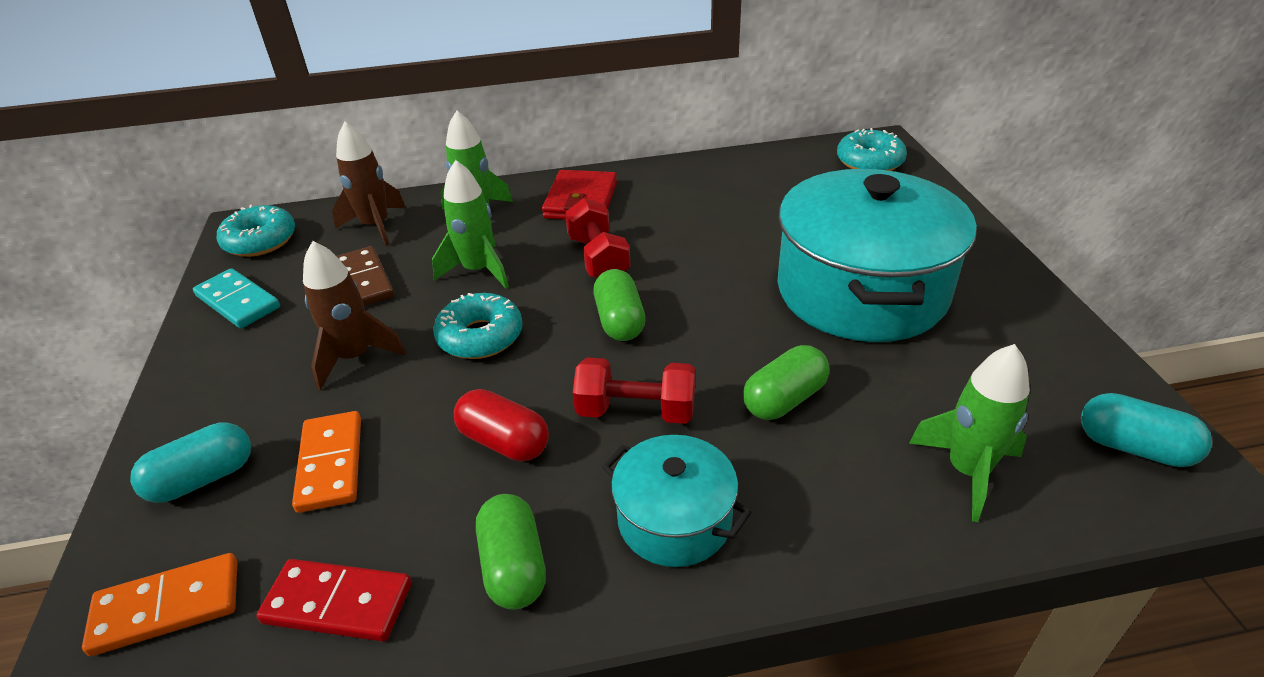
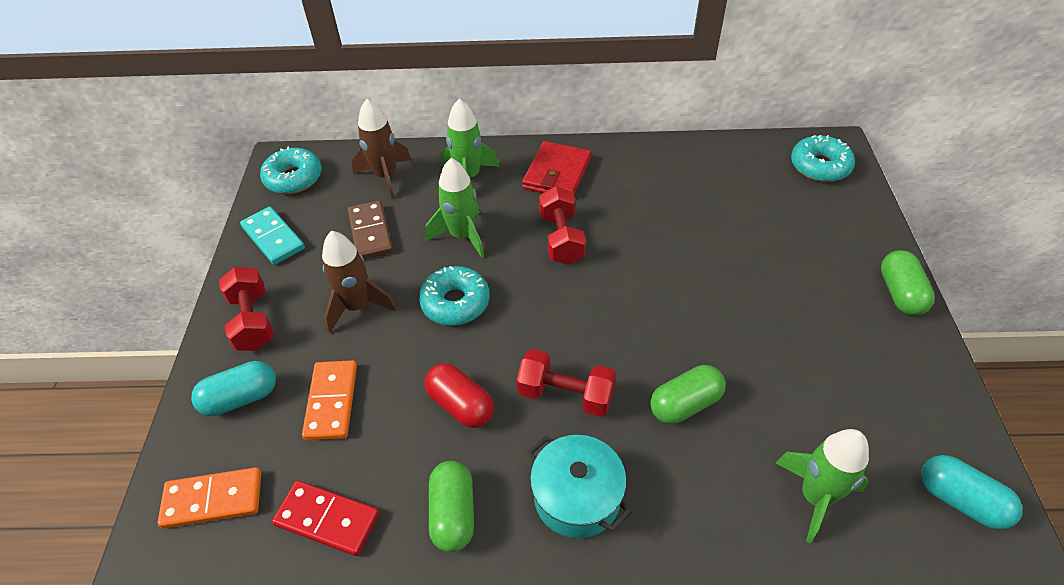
camera: 10 degrees right, 10 degrees up
(216, 391) = (253, 321): none -> red dumbbell
(619, 321) = (568, 305): green capsule -> green capsule (900, 293)
(861, 291) = (775, 307): turquoise pot -> none

